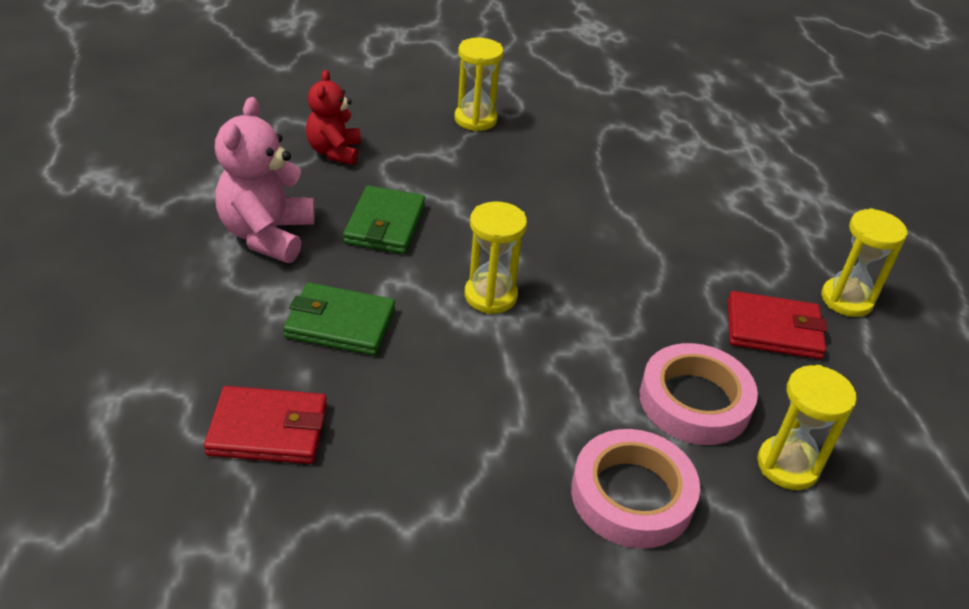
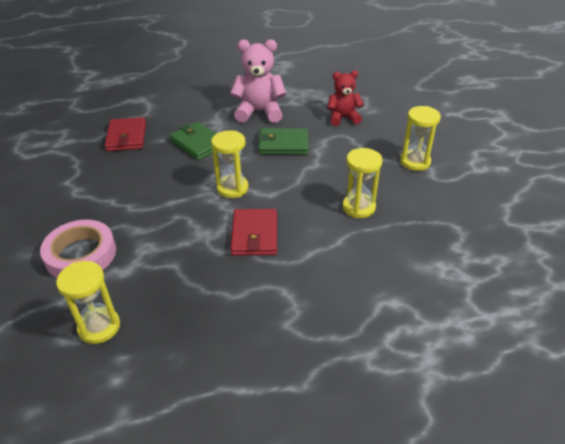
camera: 85 degrees right, 0 degrees up
(340, 324) = (198, 143): green wallet -> green wallet turned 45 degrees counterclockwise
(694, 401) = (154, 280): pink tape -> none
(773, 329) = (232, 325): red wallet -> red wallet (255, 235)
(846, 300) = (281, 379): yellow hourglass -> yellow hourglass (358, 207)

